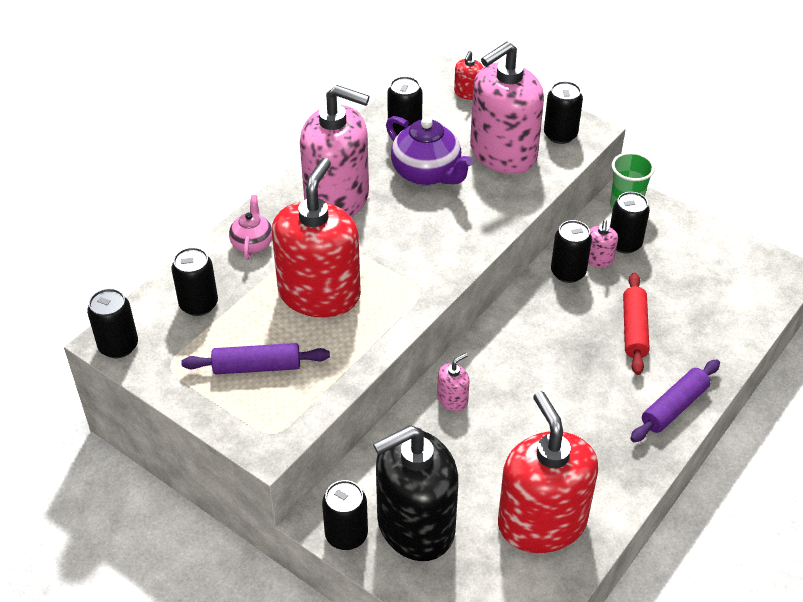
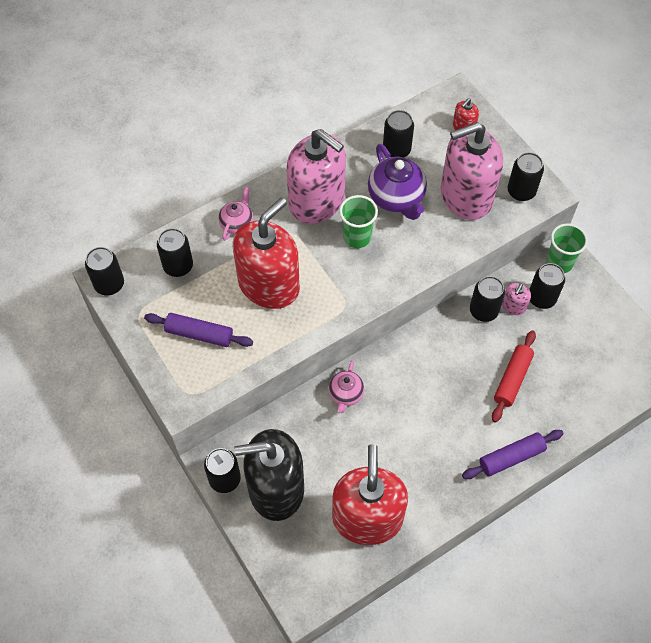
camera: 20 degrees right, 15 degrees up
(400, 221) = (357, 237): none -> green cup
(452, 399) = (345, 394): pink soap dispenser -> pink teapot

